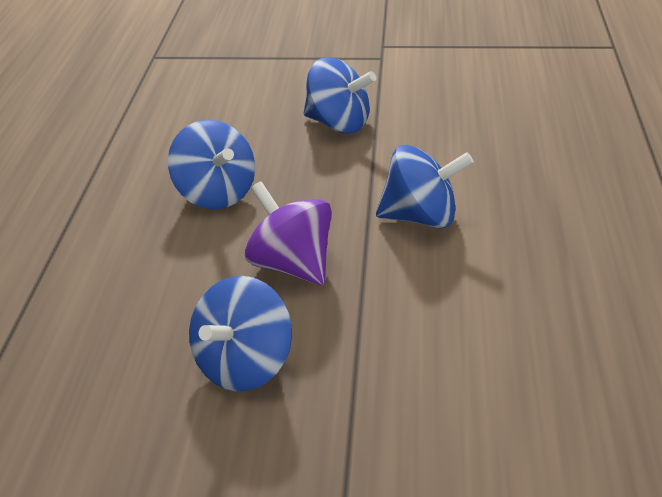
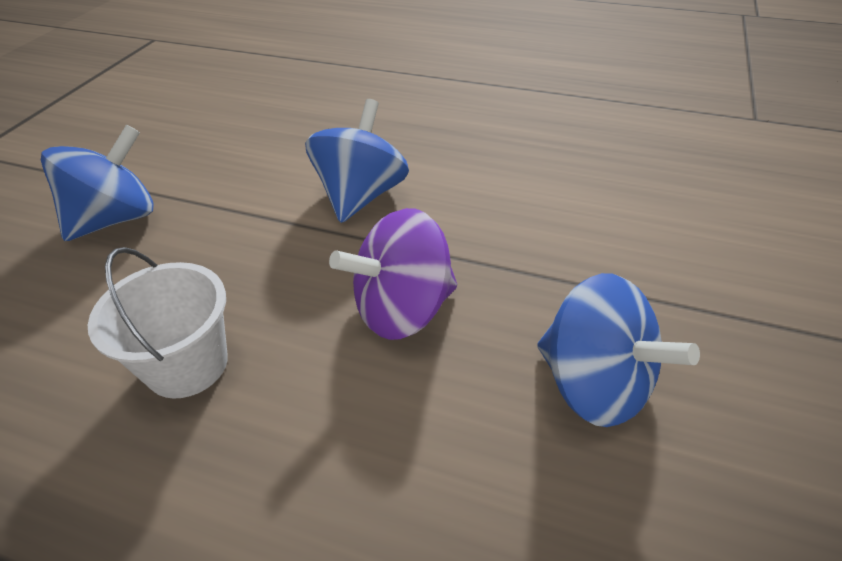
camera: 75 degrees left, 10 degrees up
(215, 196) = (187, 365): blue spinning top -> white bucket

